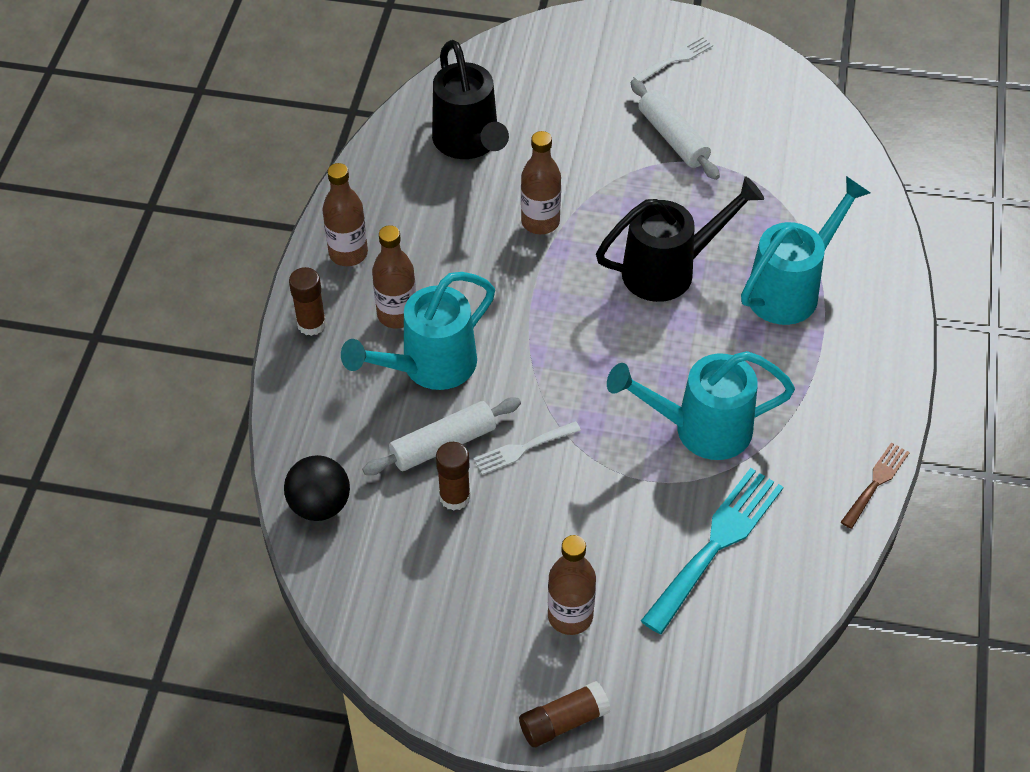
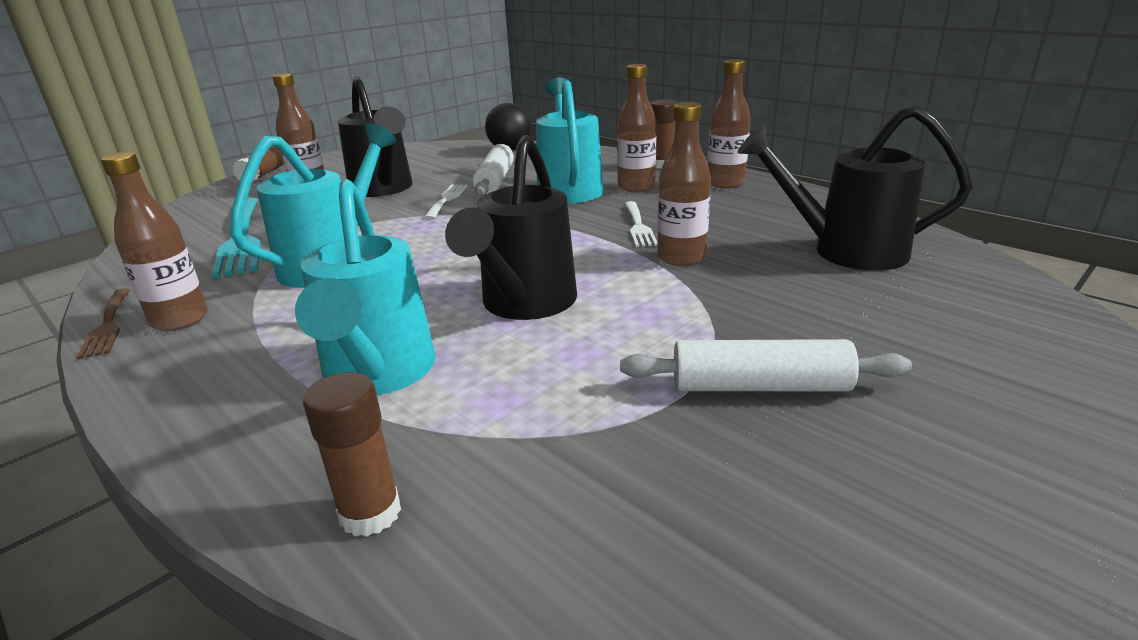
camera: 125 degrees right, 25 degrees down
(455, 497) = (450, 177): brown glue stick -> brown glue stick (370, 513)
(529, 533) = (383, 189): none -> black watering can
(676, 59) = (995, 469): white fork -> white fork (638, 226)
(836, 445) = (180, 320): none -> brown bottle

